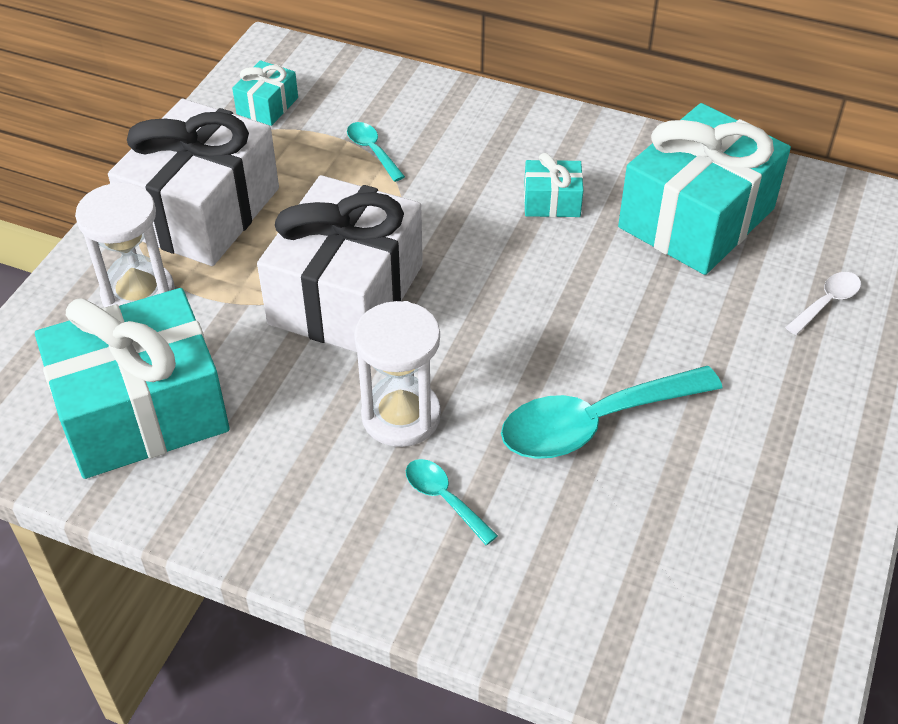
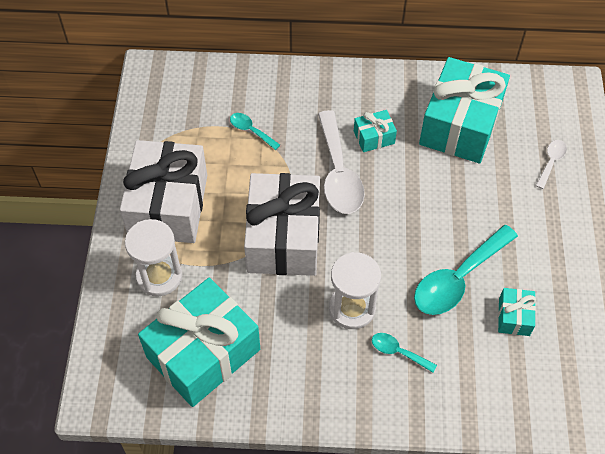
camera: 20 degrees left, 10 degrees up
(267, 106) = (169, 115): turquoise gift -> turquoise gift (514, 317)
(474, 233) = (338, 173): none -> white spoon

